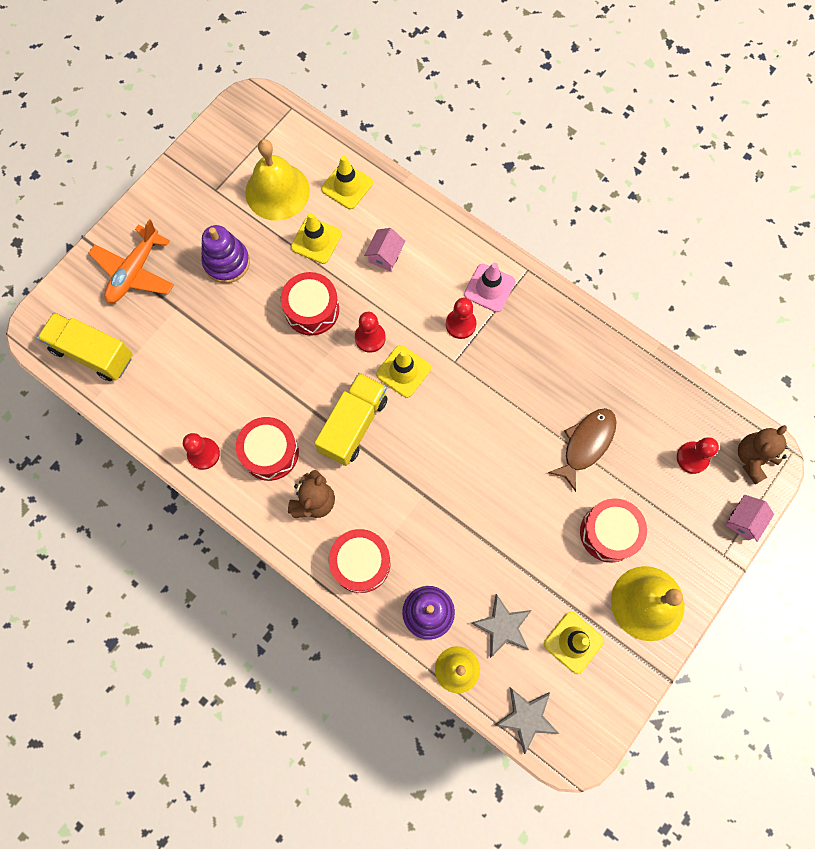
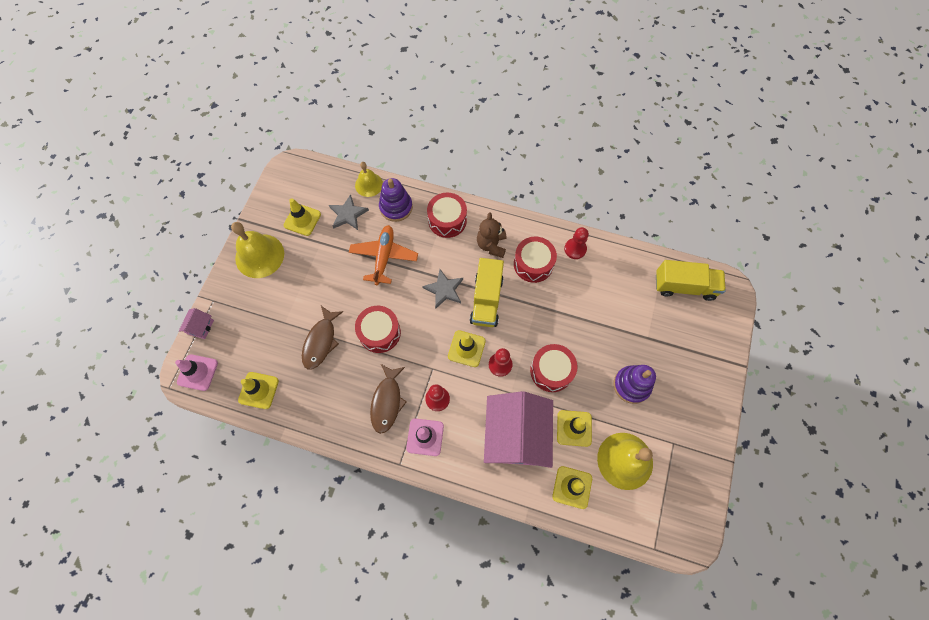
camera: 160 degrees right, 5 degrees down
(135, 271) = (692, 353): orange plane -> orange plane (384, 257)
(385, 255) = (516, 435): pink house -> pink house, size x2.46
(522, 342) = (387, 401): none -> brown fish
(527, 718) = (321, 174): grey star -> grey star (444, 290)
(609, 533) = (292, 289): red drum -> red drum (379, 332)
(677, 408) = (258, 390): none -> yellow traffic cone
(692, 458) = (242, 358): red pawn -> none
(753, 458) = (197, 372): brown teddy bear -> pink traffic cone

